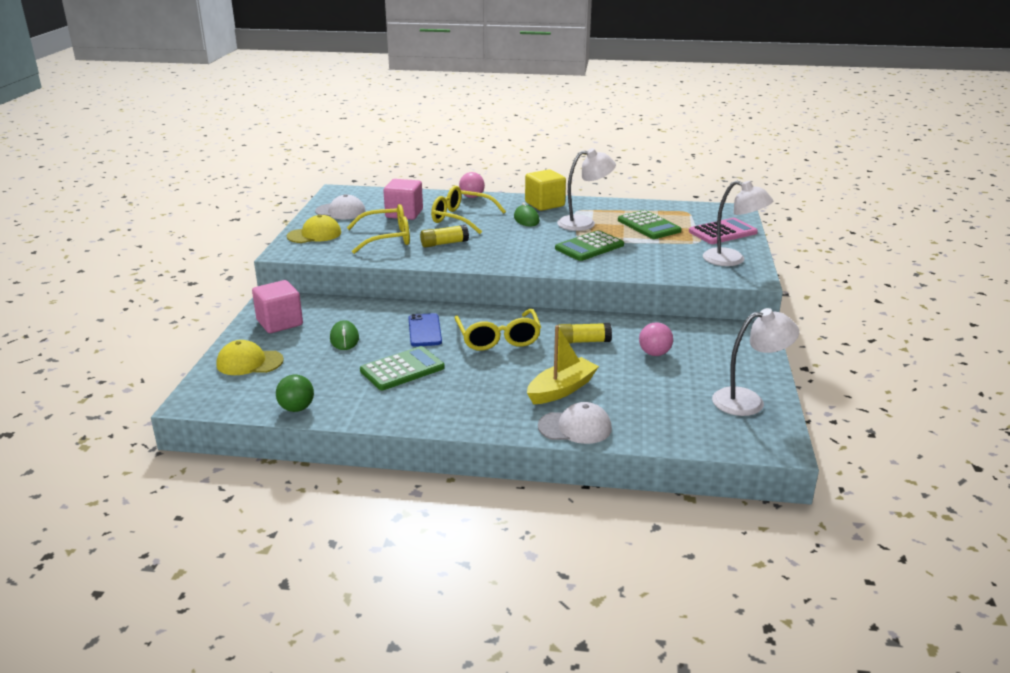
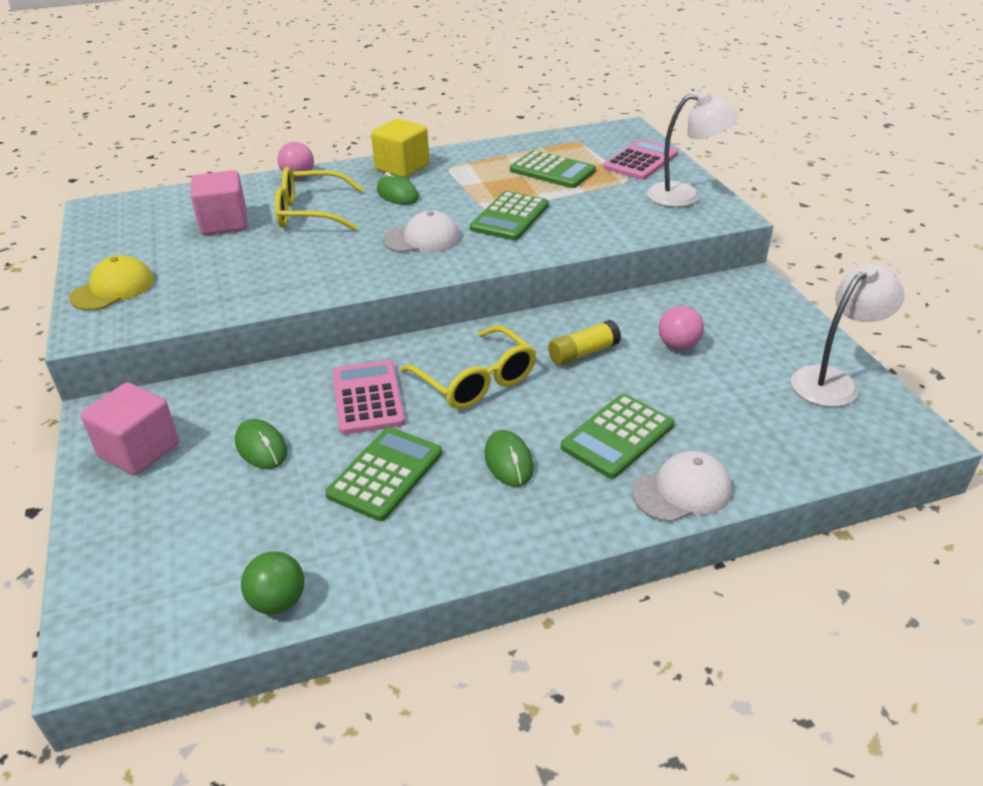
camera: 25 degrees left, 10 degrees up
(249, 362) = (139, 540): yellow cap -> none
(341, 211) = (126, 241): white cap -> white cap (422, 239)
(386, 238) = (229, 269): yellow glasses -> none
(424, 330) = (368, 398): blue phone -> pink calculator
(444, 243) = (319, 257): yellow glue stick -> none
(480, 383) = (508, 461): none -> green mouse
(561, 389) = (617, 436): yellow boat -> green calculator
(584, 223) = (474, 184): white lamp -> none

